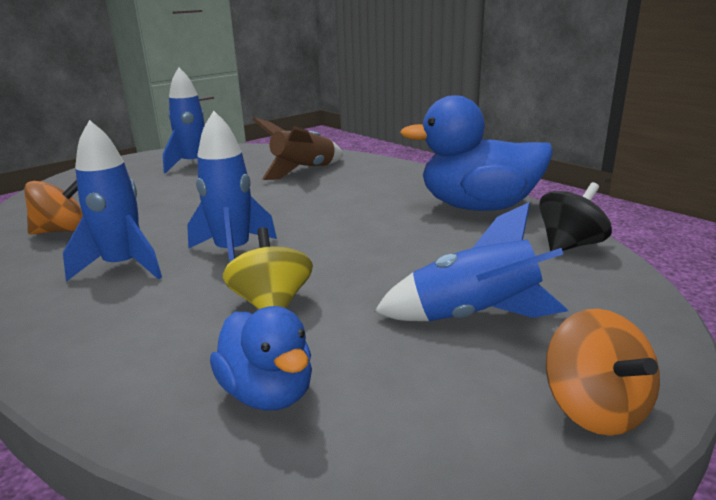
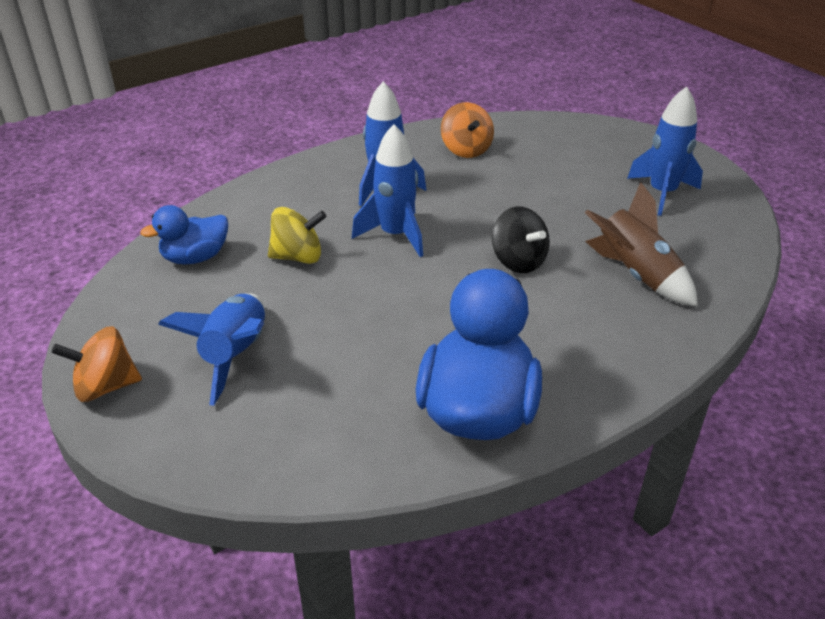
camera: 95 degrees right, 15 degrees up
(570, 245) = (344, 460): black spinning top -> black spinning top (518, 261)

